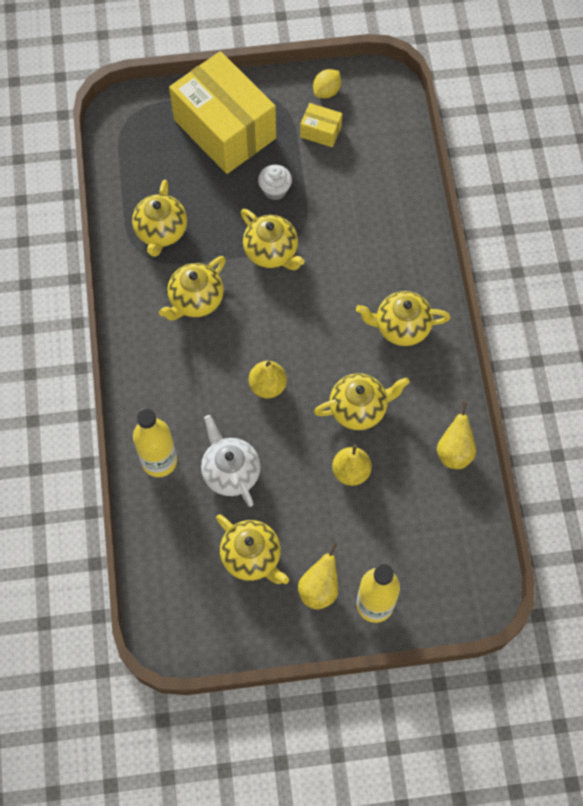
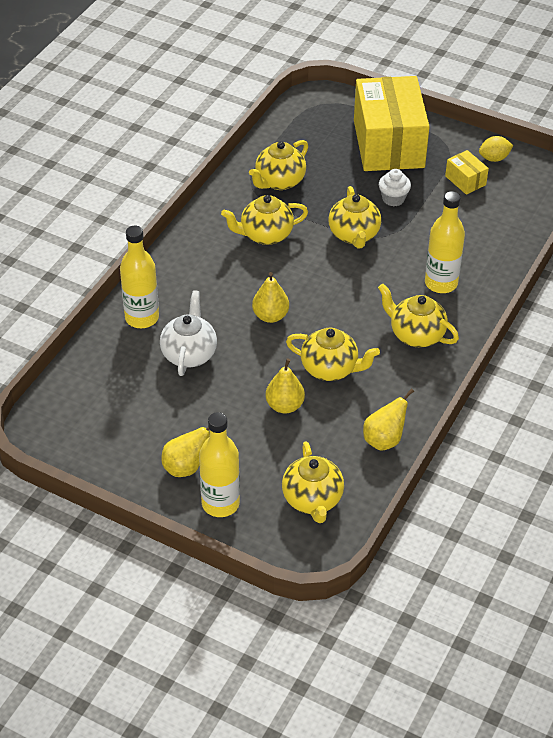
camera: 35 degrees right, 20 degrees down
(252, 557) = (153, 416): yellow teapot -> yellow teapot (312, 500)
(381, 259) = (441, 283): none -> yellow bottle

